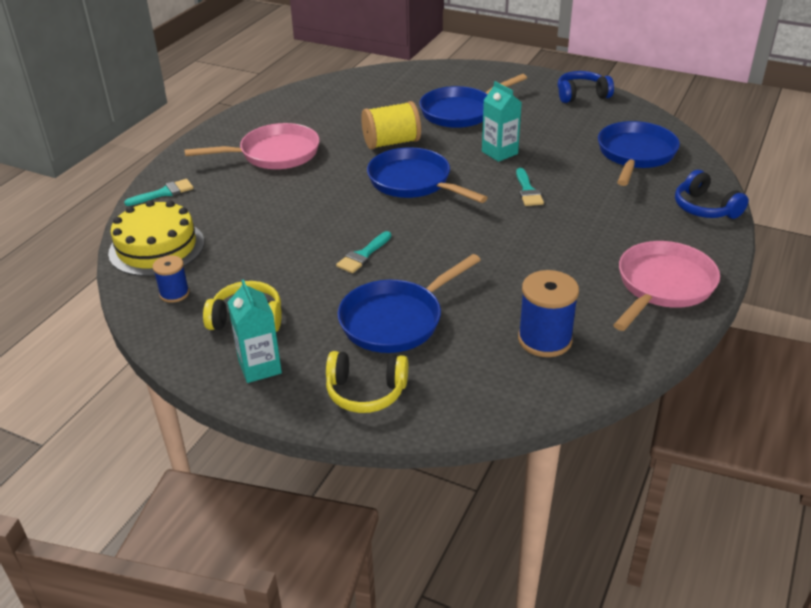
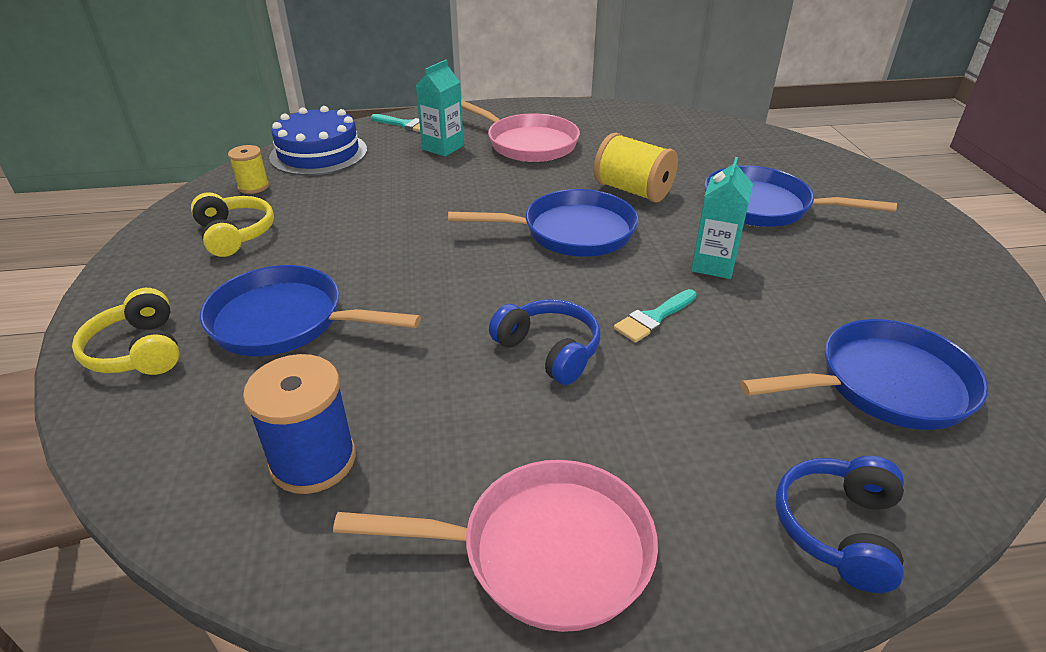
camera: 55 degrees right, 0 degrees up
(156, 247) = (319, 153): yellow cake -> blue cake
(174, 293) = (253, 187): blue spool -> yellow spool
(260, 367) = (158, 270): turquoise carton -> turquoise carton (443, 147)
(363, 255) = (394, 255): turquoise brush -> none
(413, 182) = (571, 232): blue pan -> blue pan turned 75 degrees clockwise
(581, 95) = (962, 277): blue headphones -> blue headphones (549, 351)

